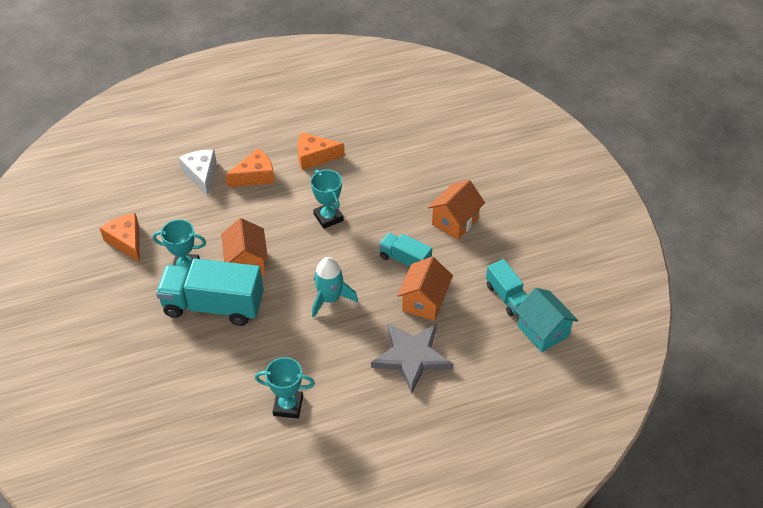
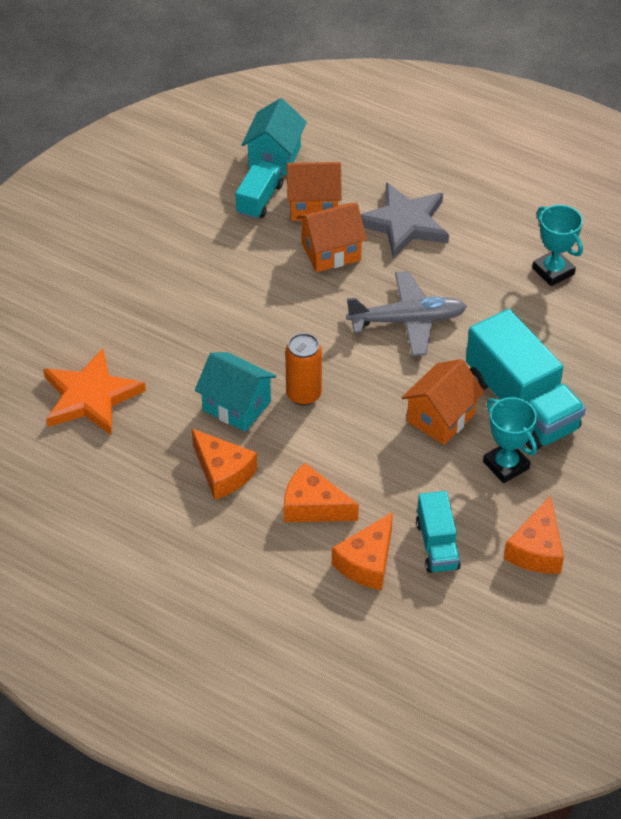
camera: 130 degrees left, 0 degrees up
(201, 175) = (367, 562): white cheese -> orange cheese
(328, 217) = (303, 394): turquoise trophy -> orange can
(330, 299) = (407, 321): turquoise rocket -> grey plane
(351, 187) = (236, 406): none -> turquoise house
(405, 260) = (294, 296): turquoise truck -> turquoise truck (437, 545)
(419, 137) = (90, 397): none -> orange star
(455, 221) = (198, 289): orange house -> orange house (313, 205)

